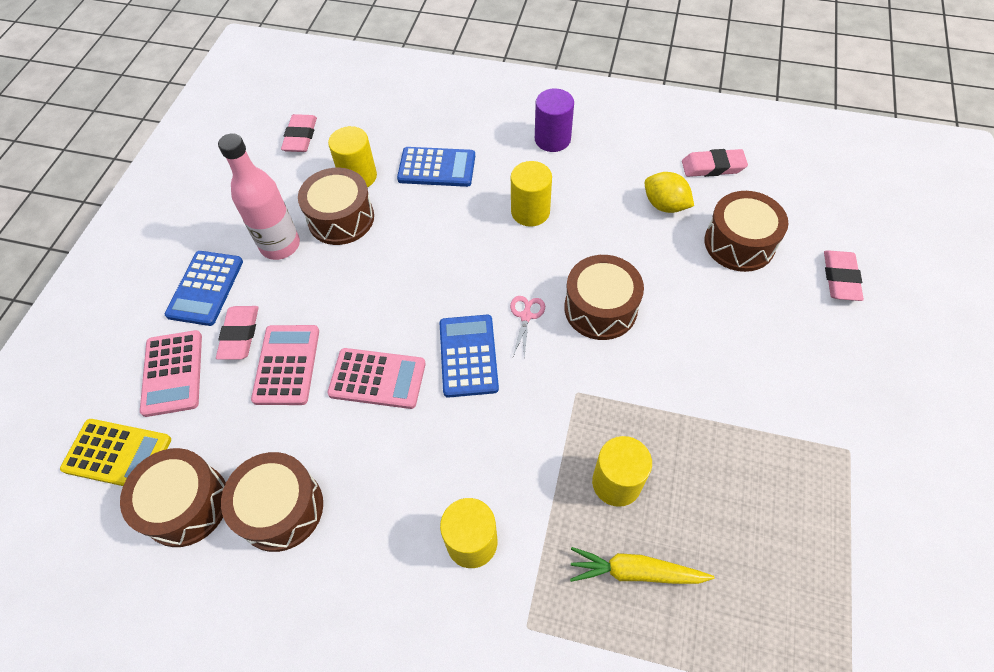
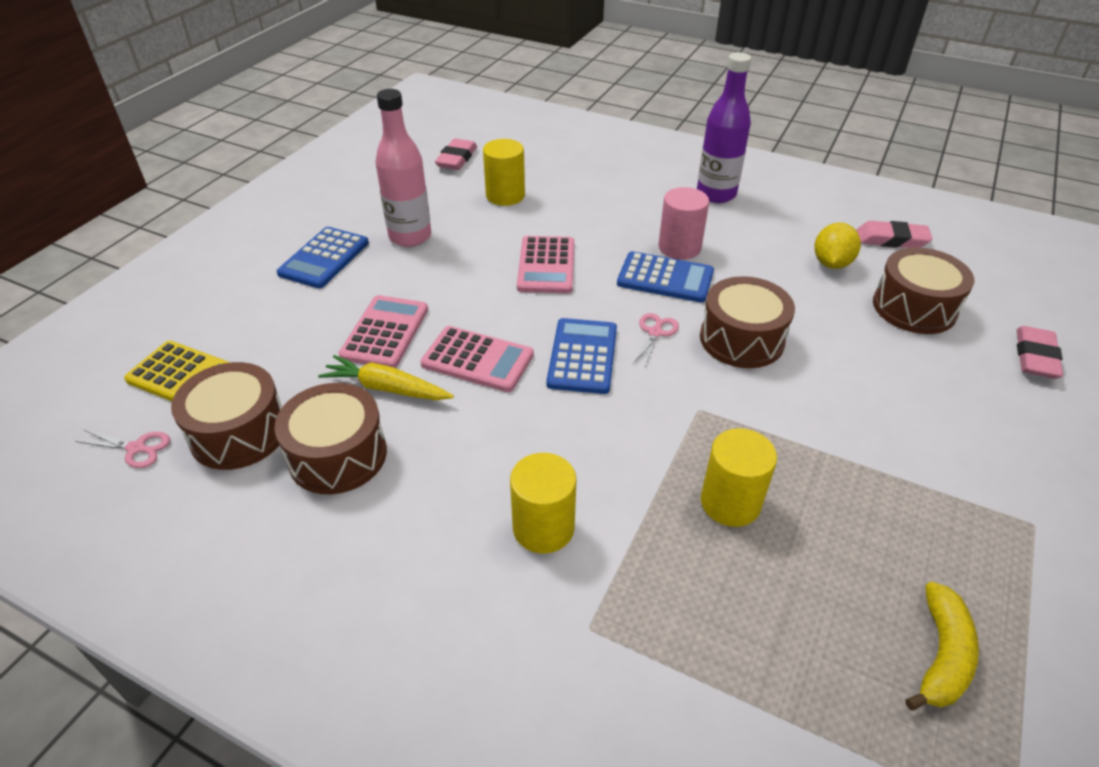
camera: 10 degrees right, 15 degrees down
(98, 542) = (136, 448): none -> pink scissors
(172, 373) = (266, 320): pink calculator -> pink calculator (546, 265)
(240, 335) = (345, 300): pink eraser -> none
(341, 218) = (478, 224): brown drum -> none
(436, 168) = (588, 200): blue calculator -> blue calculator (665, 278)
(530, 211) = (679, 247): yellow cylinder -> pink cylinder
(552, 139) = (716, 194): purple cylinder -> purple bottle
(635, 572) = (737, 597): yellow carrot -> yellow carrot (386, 388)
(665, 205) = (831, 263): yellow lemon -> yellow lemon turned 60 degrees clockwise
(791, 587) = (941, 655): none -> yellow banana

